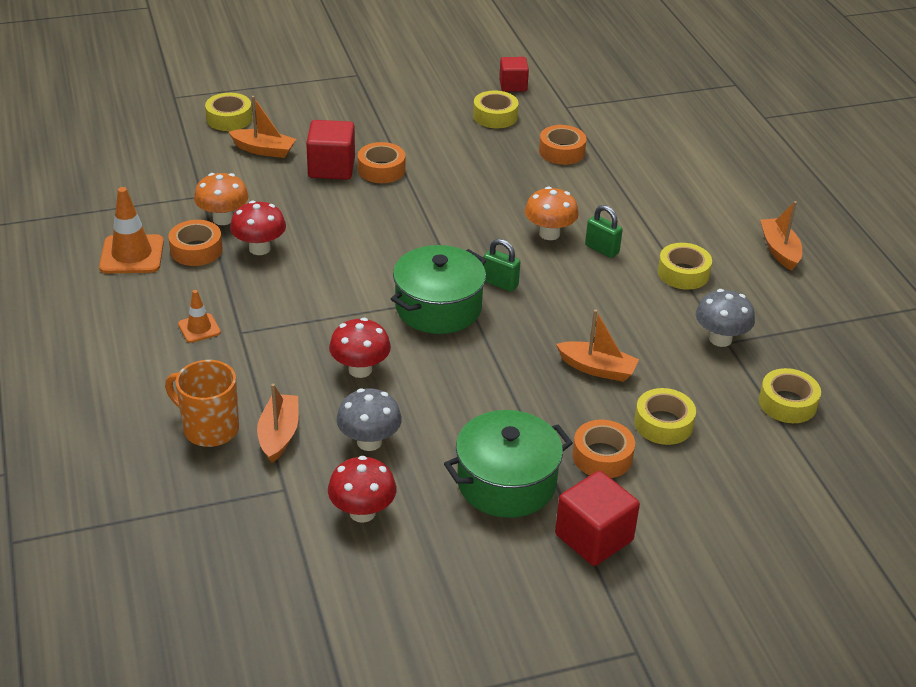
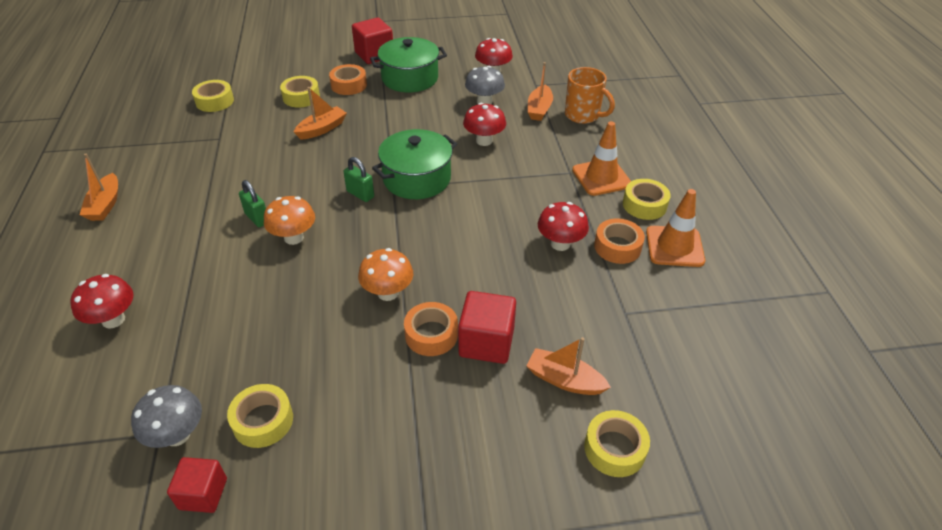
camera: 170 degrees left, 5 degrees up
(199, 328) = (601, 177): orange traffic cone -> orange traffic cone, size x1.77
(223, 219) = (598, 280): orange mushroom -> orange mushroom (388, 293)
(561, 151) = (217, 346): orange tape -> none
(597, 369) = (322, 129): orange boat -> orange boat turned 105 degrees clockwise
(665, 161) = (113, 320): none -> red mushroom
(683, 273) = (205, 191): yellow tape -> yellow tape (644, 205)
(720, 339) = (222, 140): grey mushroom -> grey mushroom (177, 435)

